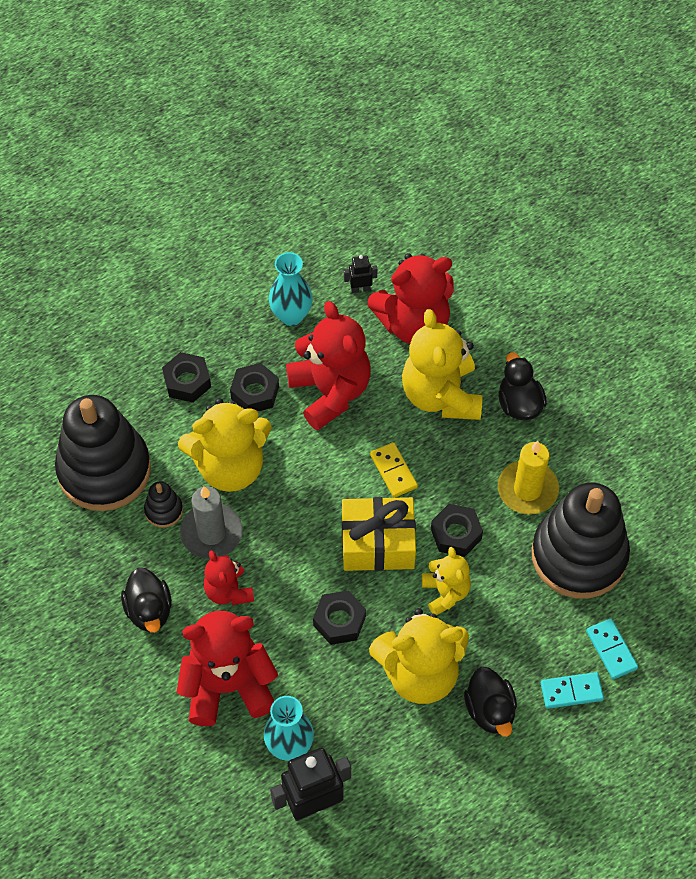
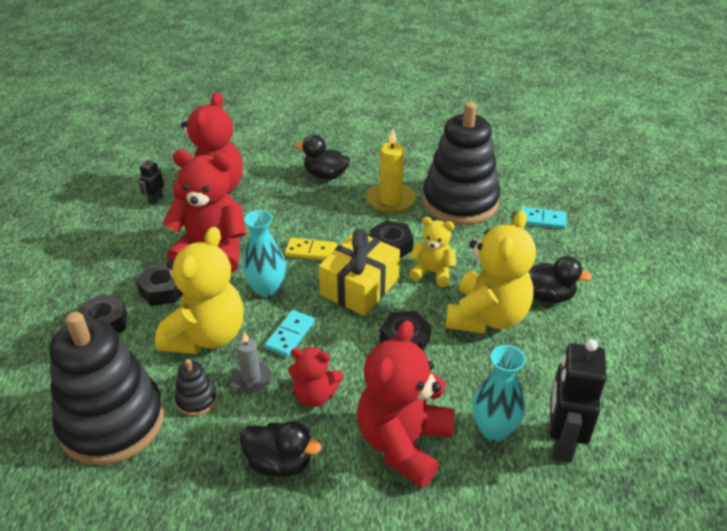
camera: 55 degrees left, 20 degrees down
(211, 533) = (251, 378): grey candle -> grey candle, size x0.63
(291, 315) = (129, 240): turquoise vase -> turquoise vase (266, 289)
(441, 395) = (279, 203): yellow teddy bear -> none
(571, 691) = (560, 251): turquoise domino -> turquoise domino (290, 335)

